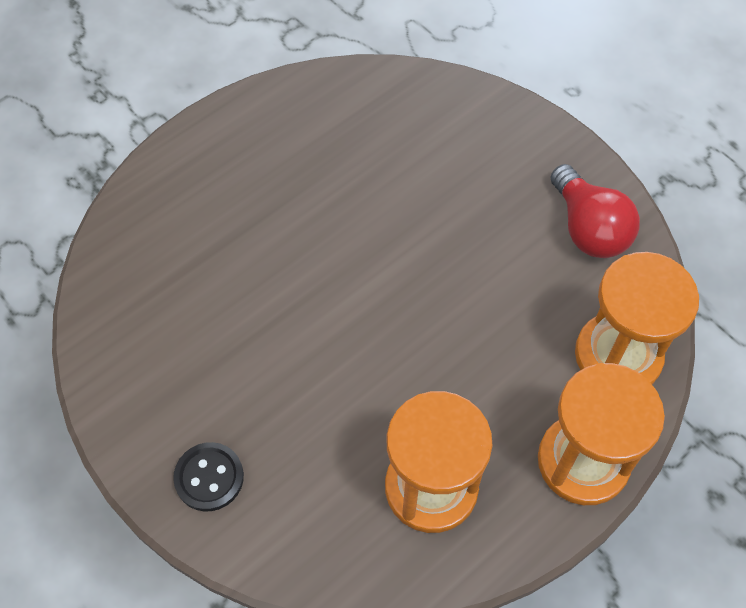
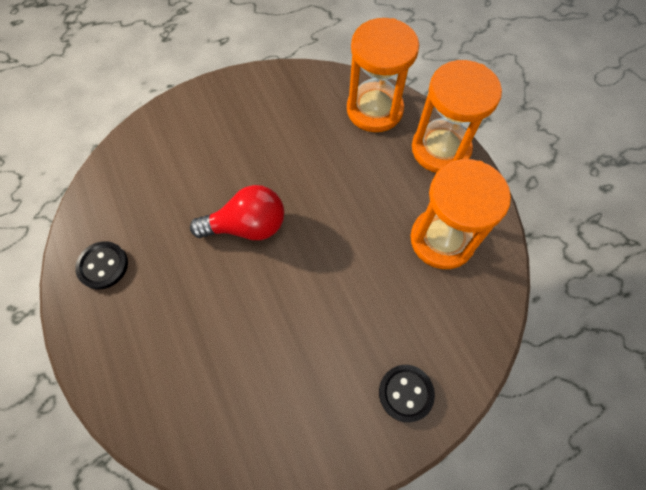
camera: 75 degrees left, 5 degrees up
(285, 121) = (103, 266): none -> black button
(588, 228) = (279, 97): red light bulb -> red light bulb (247, 226)

